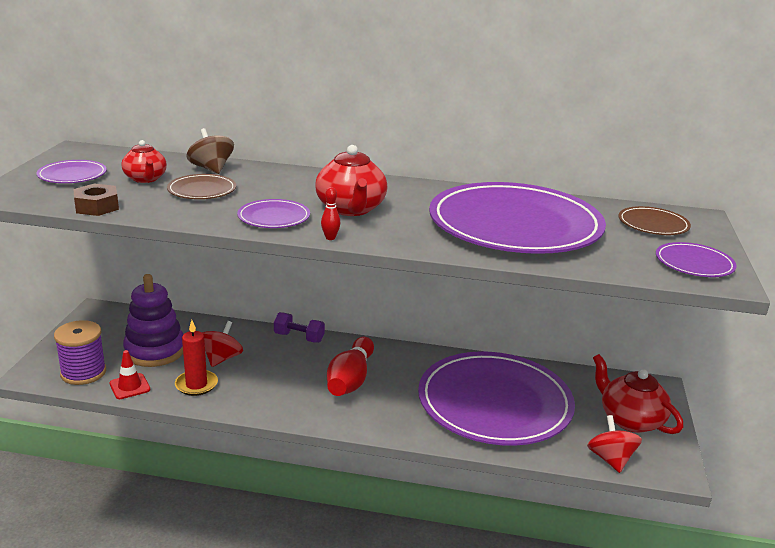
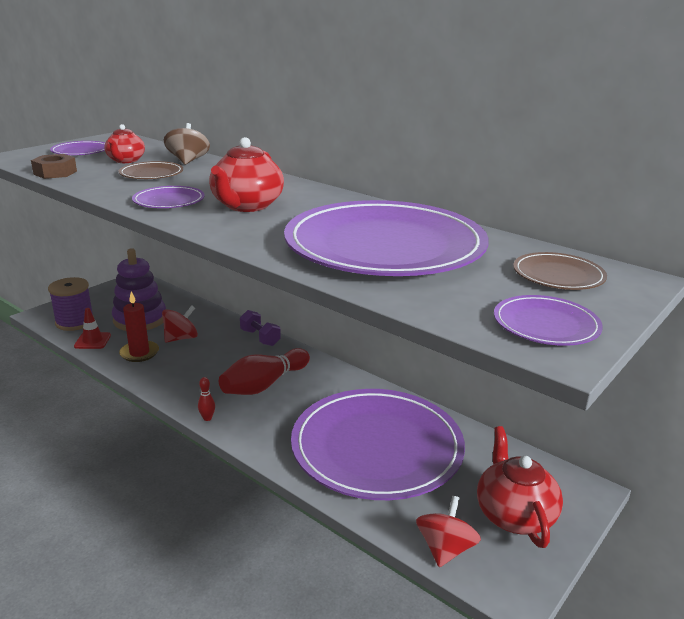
camera: 30 degrees right, 0 degrees up
(330, 238) = (185, 224): red bowling pin -> red bowling pin (207, 418)

